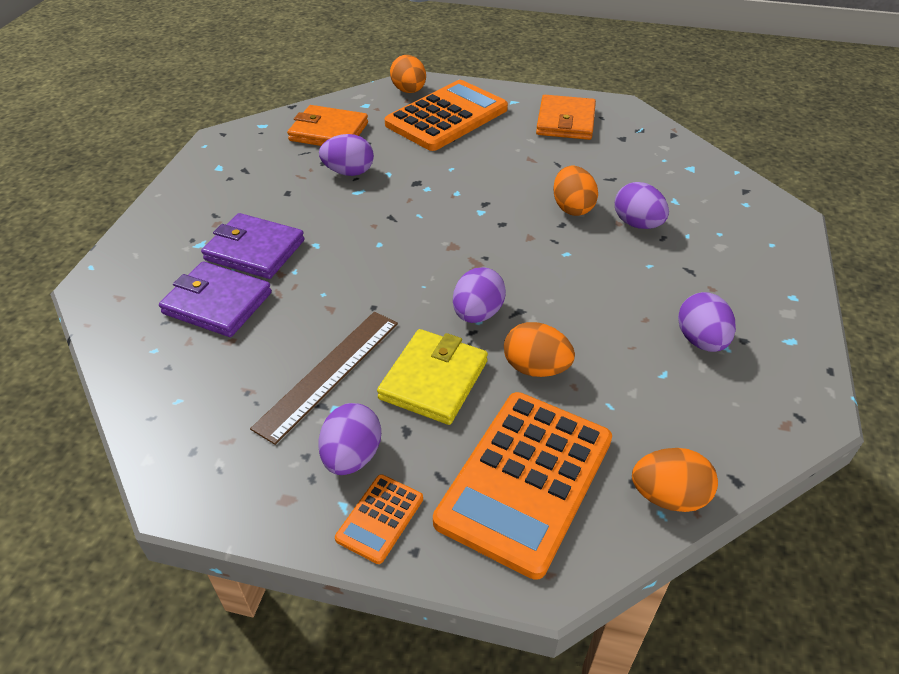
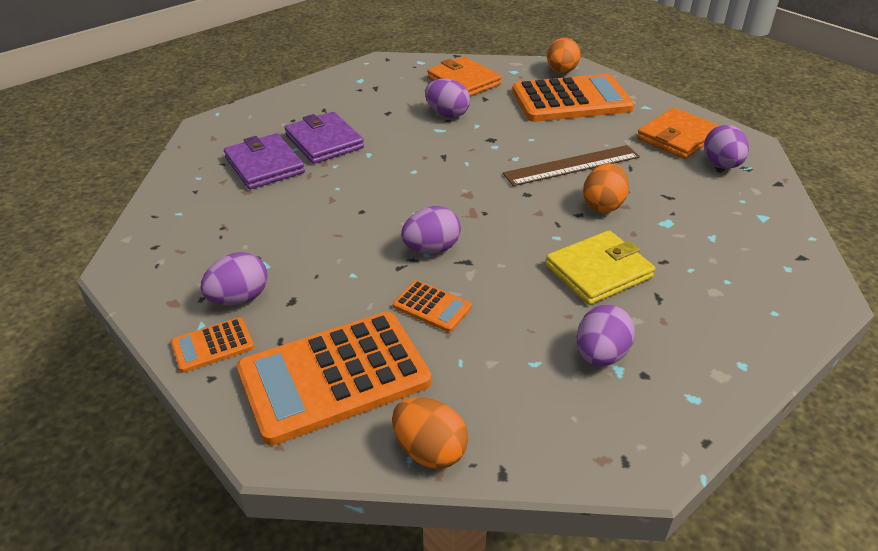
camera: 35 degrees right, 5 degrees down
(328, 373) = (283, 240): brown ruler -> brown ruler (572, 165)
(434, 380) = (348, 278): yellow wallet -> yellow wallet (598, 271)
(536, 368) = (432, 306): orange egg -> orange calculator
(637, 224) = (650, 241): purple egg -> purple egg (721, 164)

